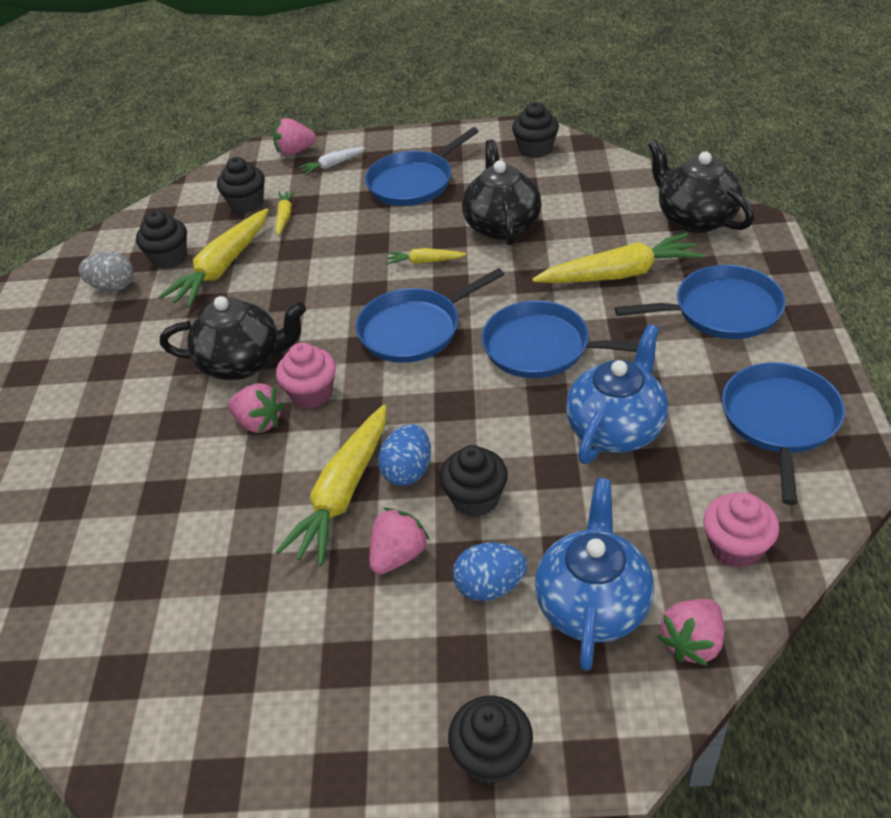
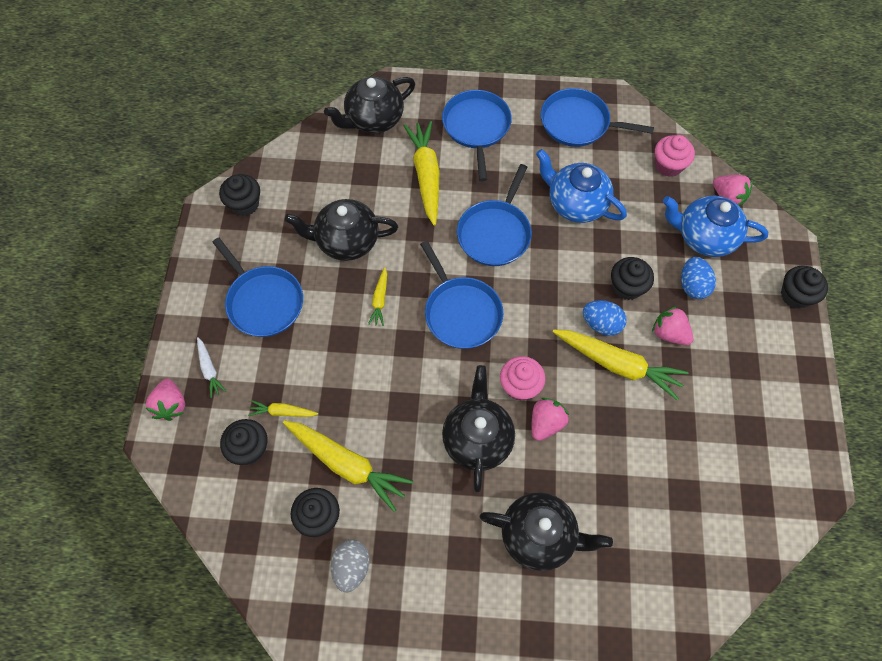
camera: 90 degrees left, 20 degrees up
(115, 428) = (539, 535): none -> black teapot

